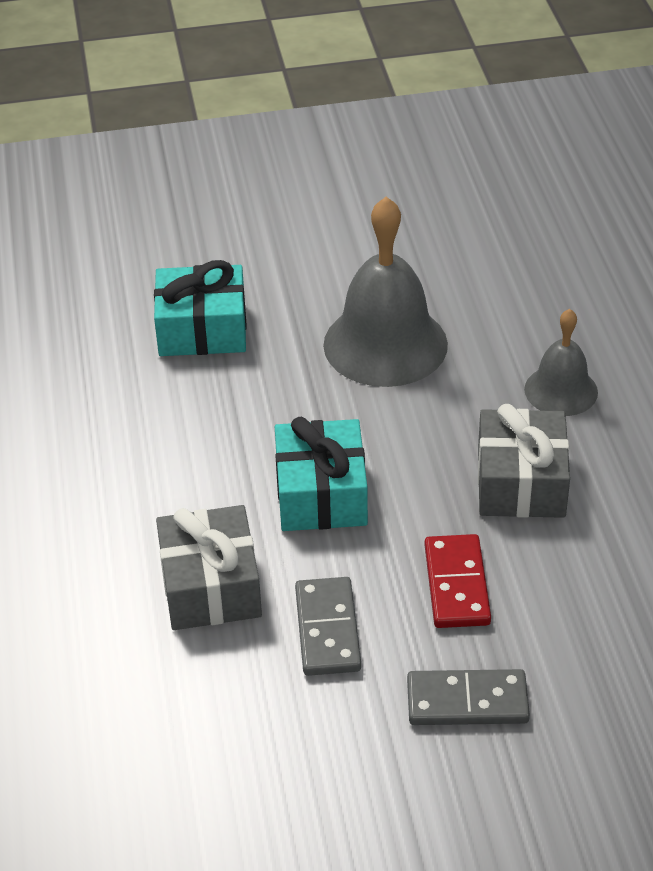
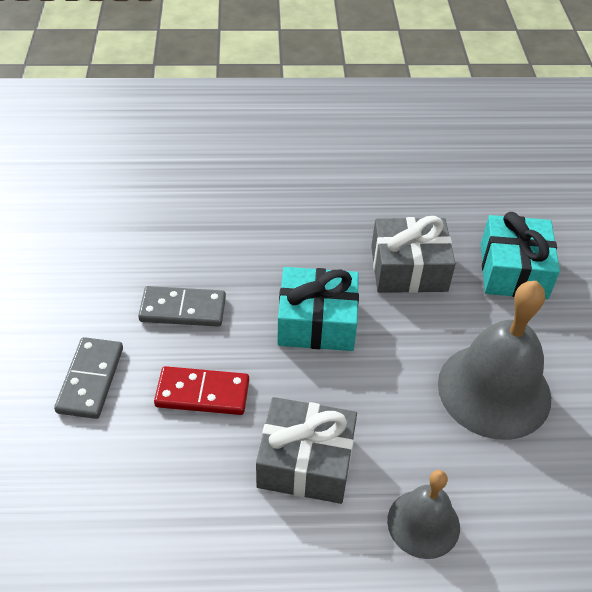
camera: 95 degrees right, 5 degrees up
(210, 586) = (240, 252): grey gift -> grey gift (408, 269)

